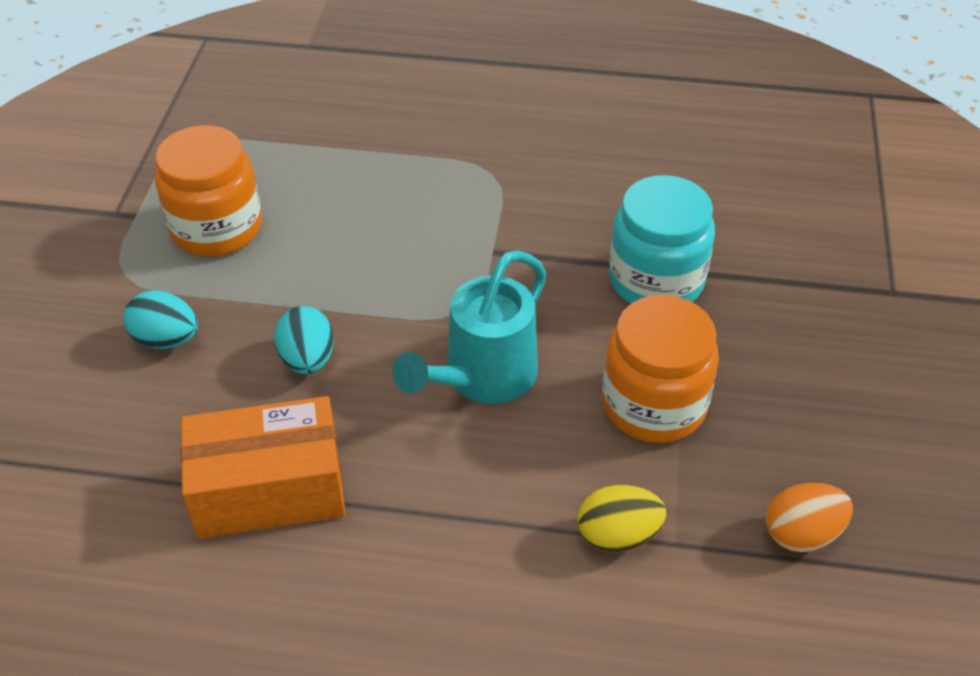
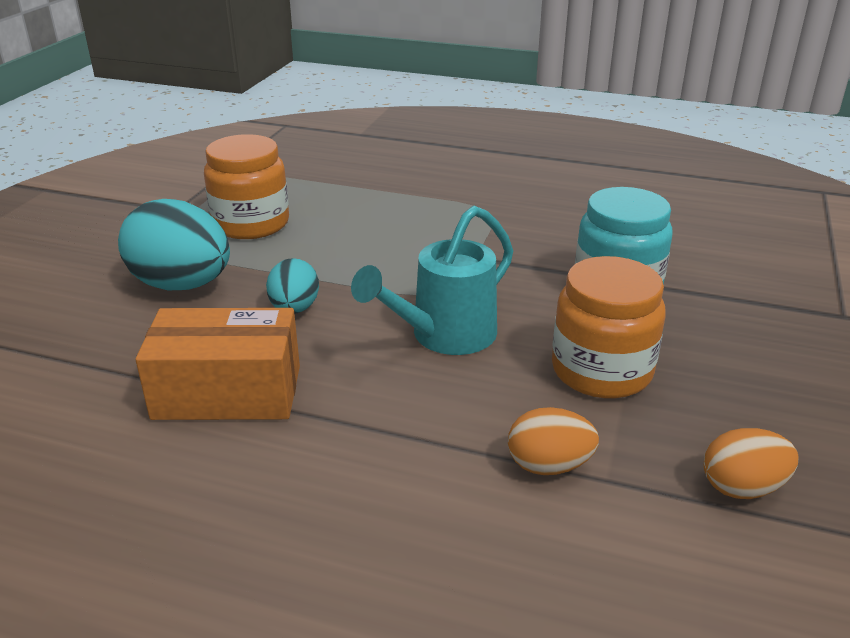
camera: 10 degrees right, 15 degrees down
(166, 339) = (182, 285): turquoise egg -> turquoise egg, size x1.81
(618, 536) = (549, 466): yellow egg -> orange egg

